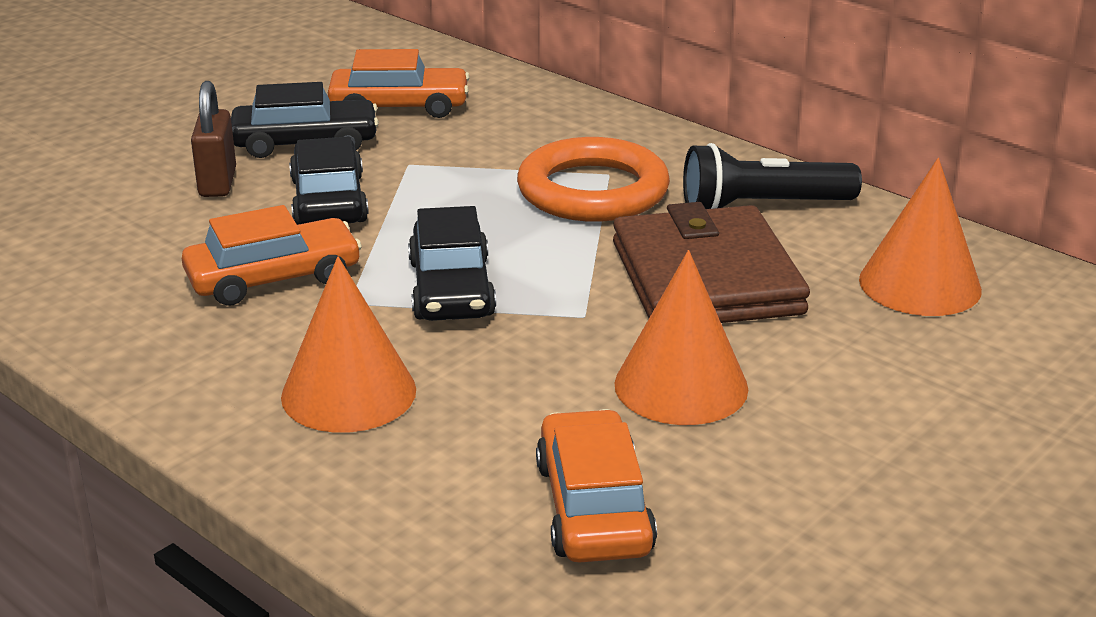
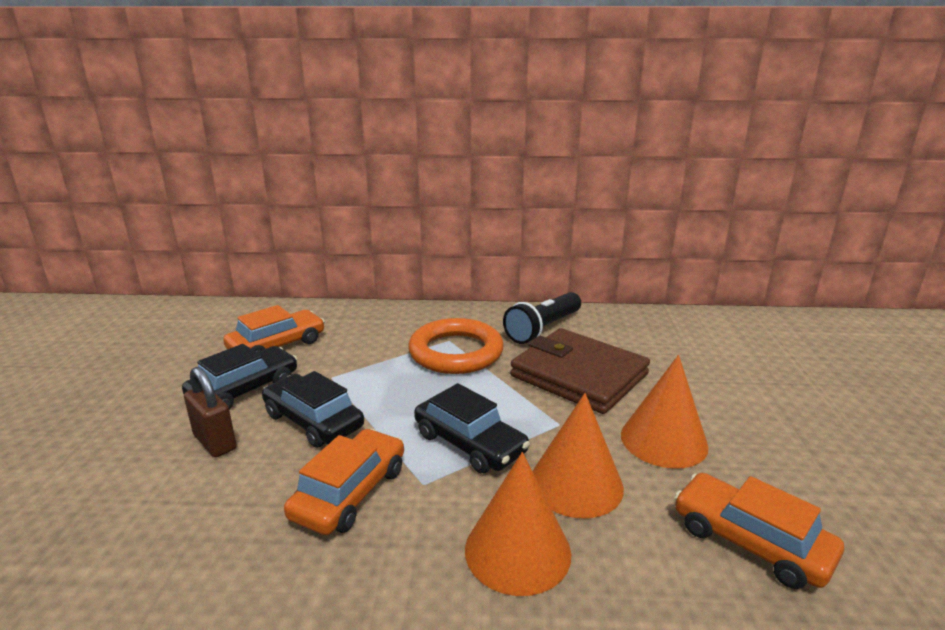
camera: 40 degrees left, 5 degrees down
(920, 284) = (660, 339): orange cone -> orange cone (576, 484)

